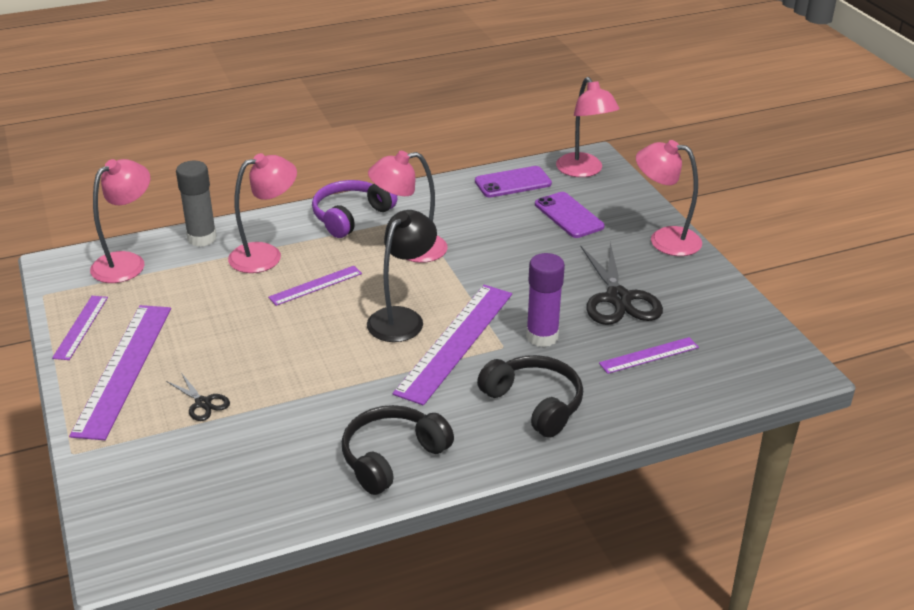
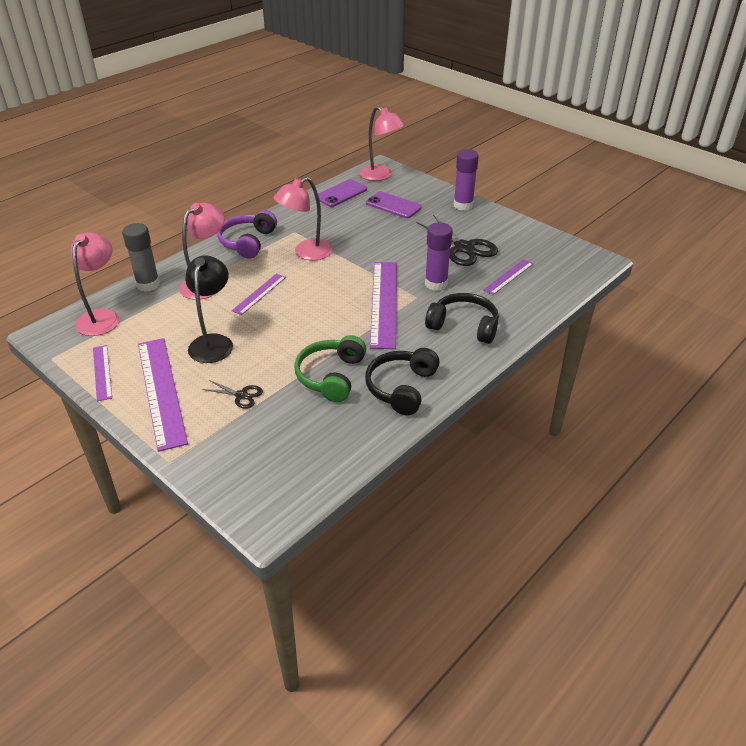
camera: 25 degrees left, 5 degrees up
(320, 414) = (331, 376): none -> green headphones
(402, 318) = (336, 298): black lamp -> black lamp (213, 342)
(664, 239) = (463, 205): pink lamp -> purple glue stick

